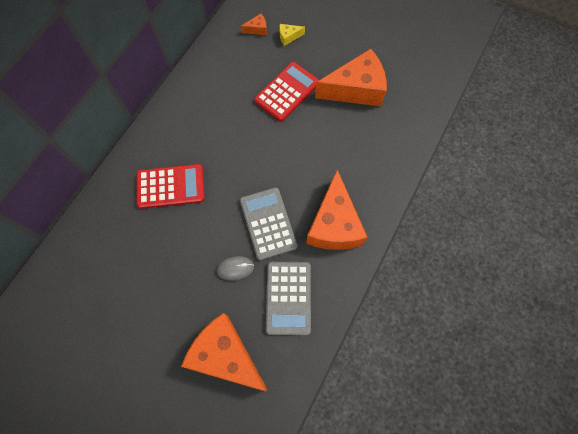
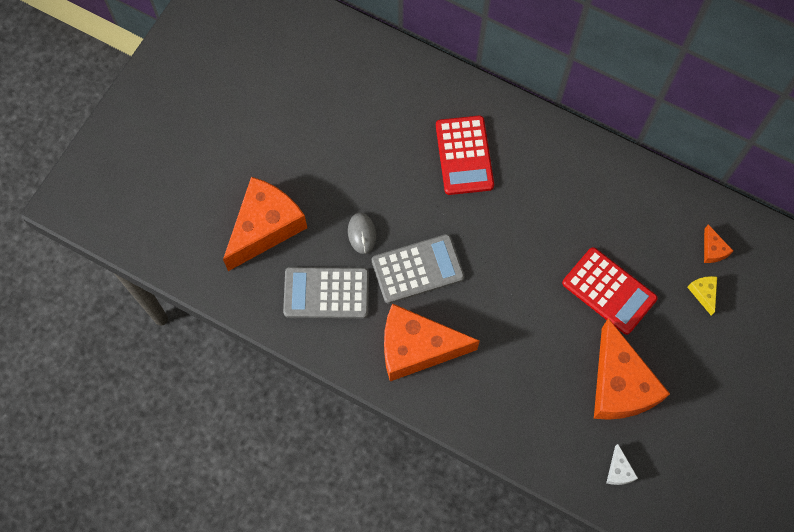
camera: 90 degrees right, 0 degrees up
(416, 93) = (619, 471): none -> white cheese

